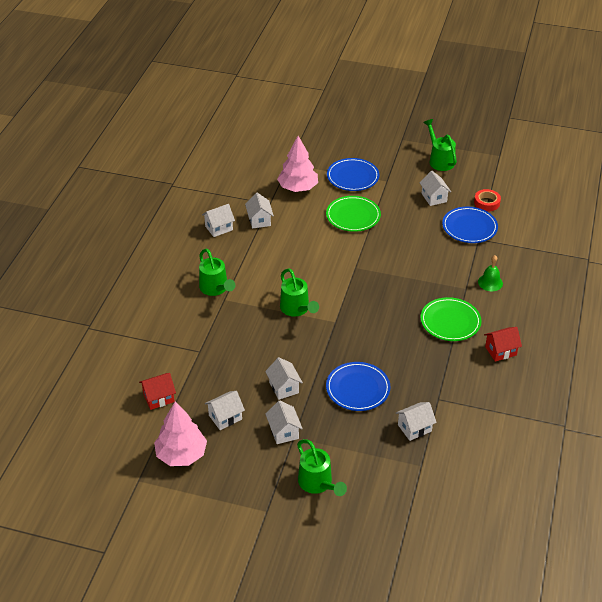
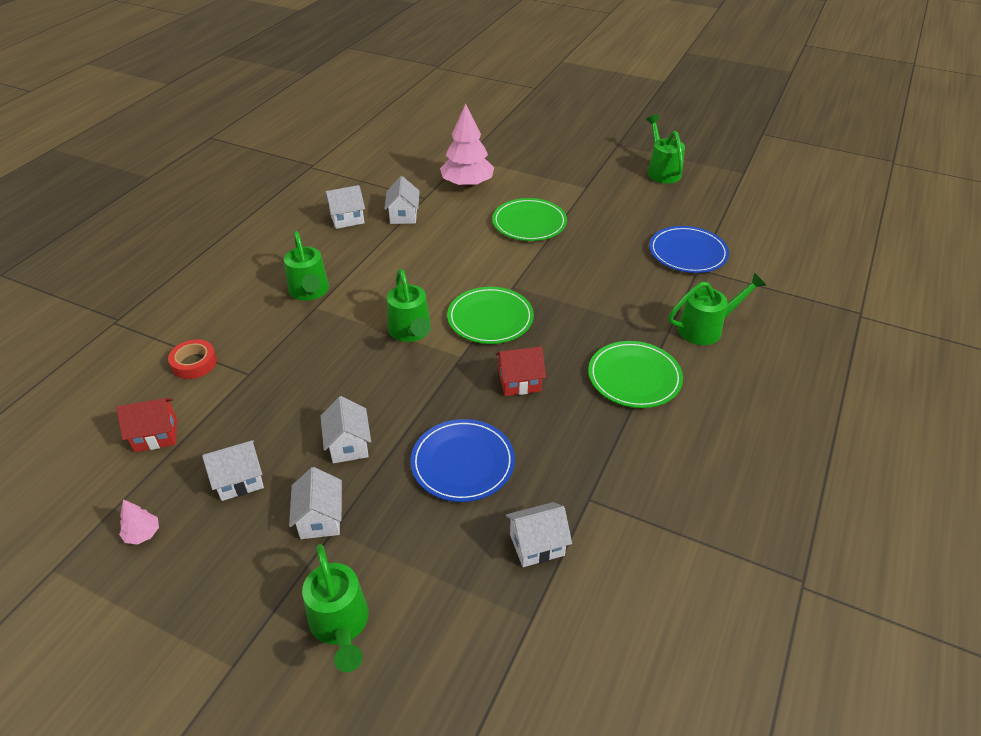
camera: 10 degrees right, 0 degrees up
(181, 454) = (142, 534): pink tree -> pink tree, size x0.43
(346, 293) = (490, 318): none -> green plate
(353, 177) = (542, 178): blue plate -> none
(434, 197) = (645, 212): white house -> none
(486, 203) = (717, 225): red tape -> red tape (194, 363)
(490, 282) = (706, 328): green bell -> green watering can
(500, 351) = (707, 433): red house -> red house (519, 382)

